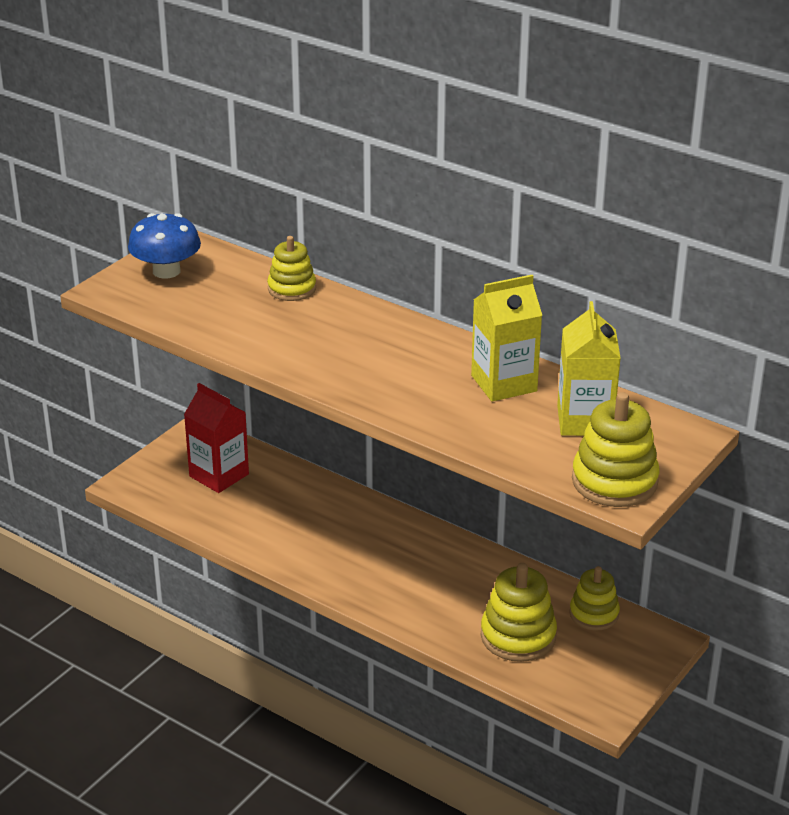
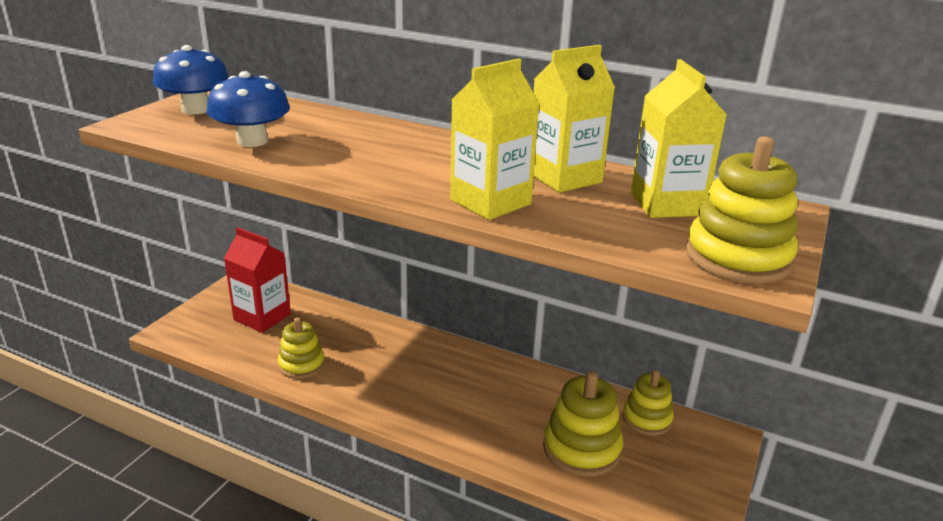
camera: 10 degrees left, 5 degrees down
(221, 320) = (252, 141): none -> blue mushroom
(292, 289) = (324, 117): yellow stacking toy -> yellow stacking toy (301, 365)
(426, 409) = (490, 202): none -> yellow carton

